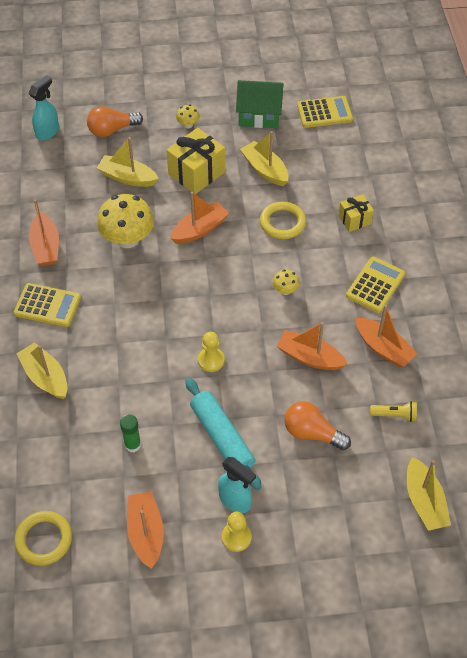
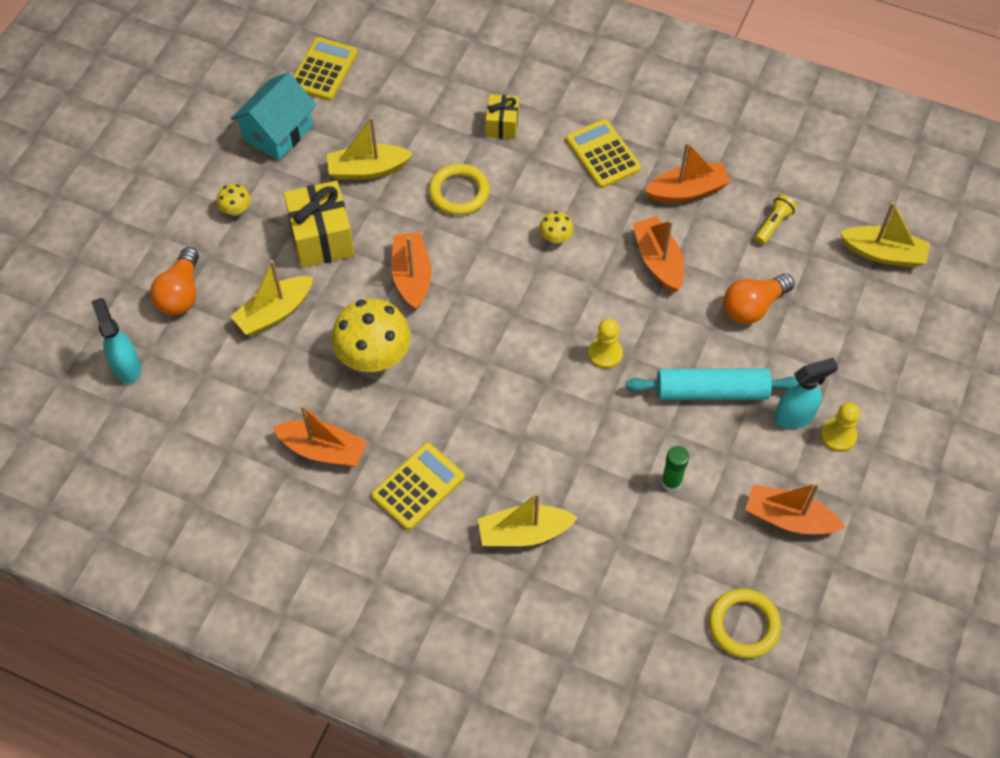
camera: 60 degrees left, 5 degrees up
(259, 115) = (278, 132): green house -> turquoise house
(309, 357) = (658, 261): orange boat -> orange boat turned 105 degrees clockwise

